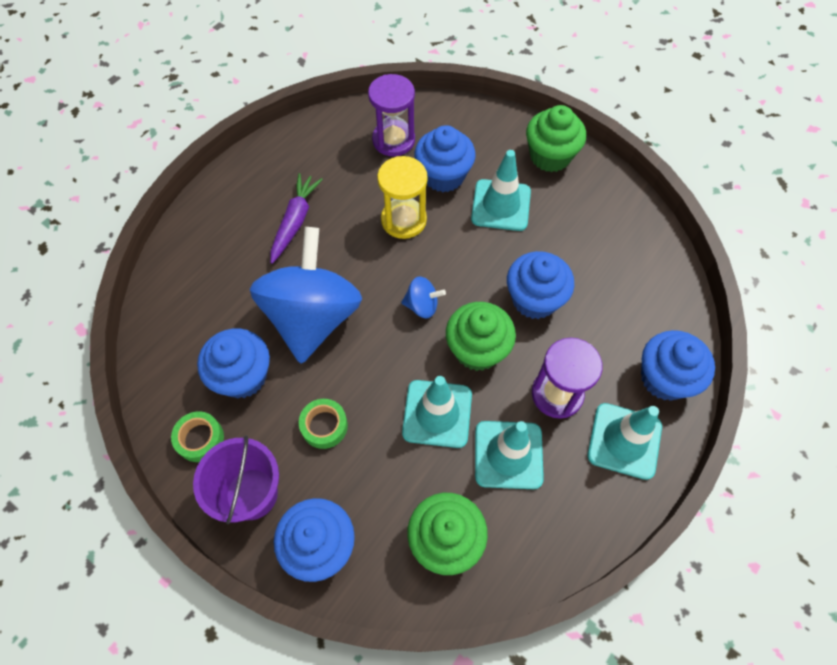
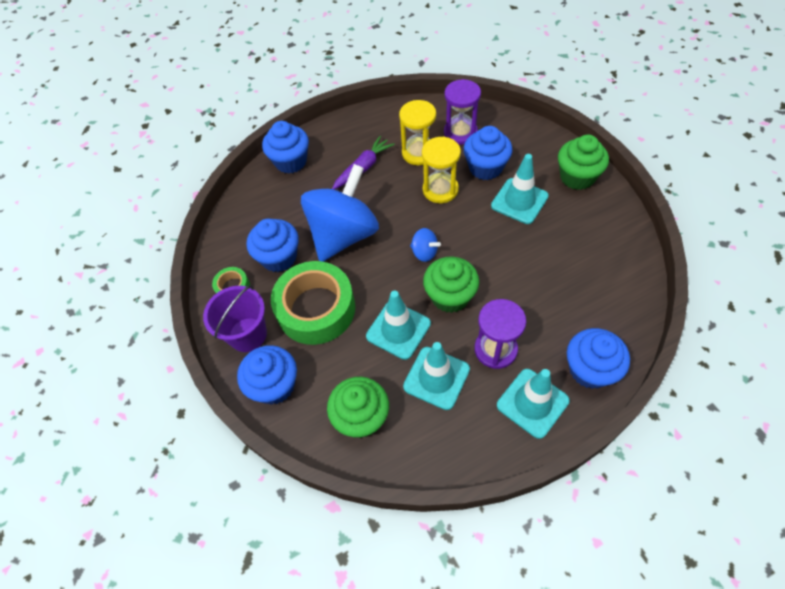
camera: 30 degrees right, 5 degrees down
(324, 426) = (316, 309): green tape -> green tape, size x2.23
(355, 181) = (418, 153): none -> yellow hourglass
(534, 299) = (512, 276): blue cupcake -> blue cupcake (291, 161)

